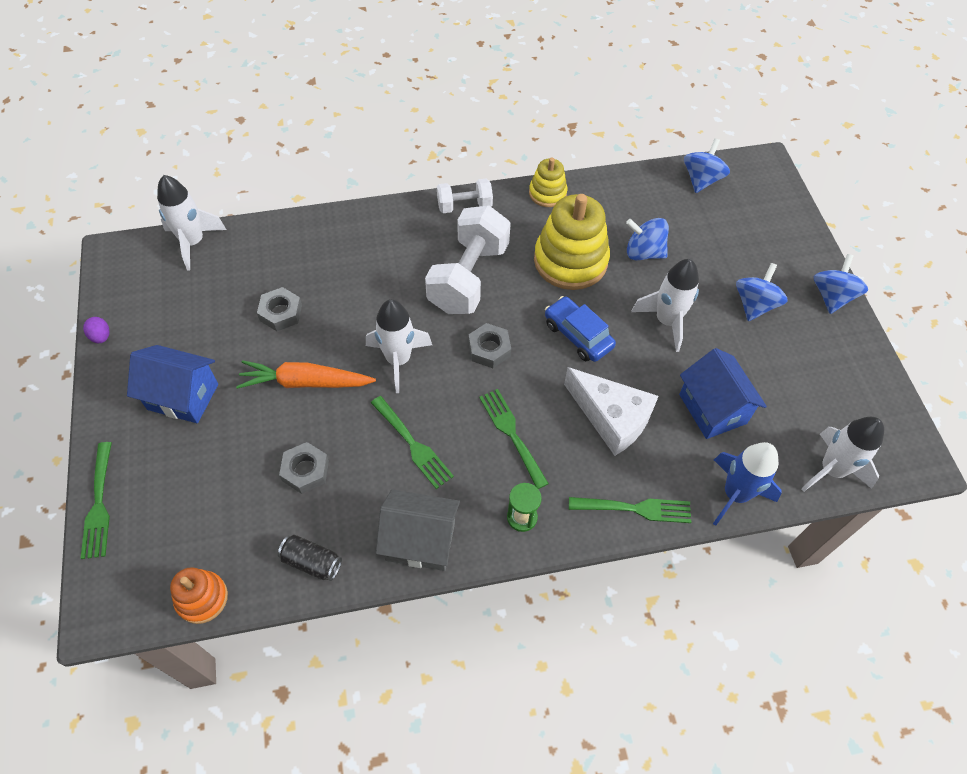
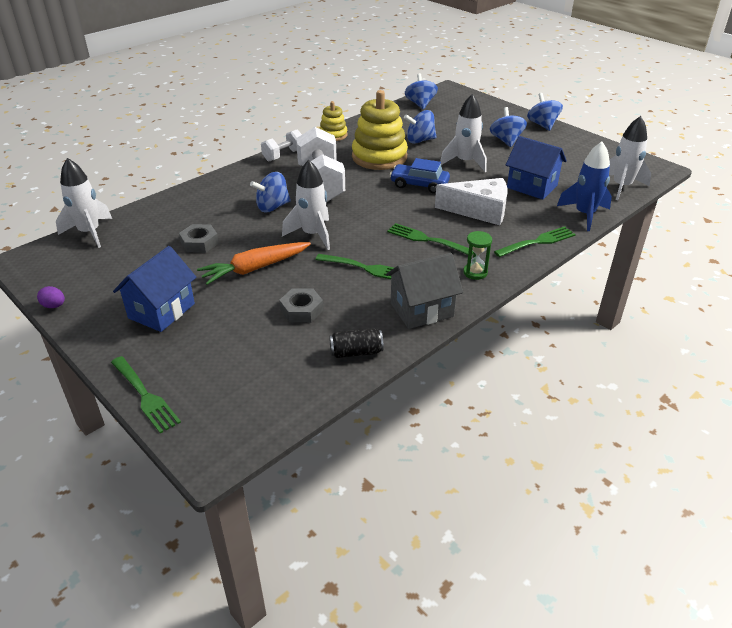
camera: 30 degrees left, 20 degrees down
(183, 397) = (161, 311): blue house -> blue house turned 45 degrees counterclockwise
(202, 598) = (290, 408): orange stacking toy -> none
(390, 291) = (272, 207): none -> blue spinning top
(489, 349) = (370, 209): grey nut -> none

